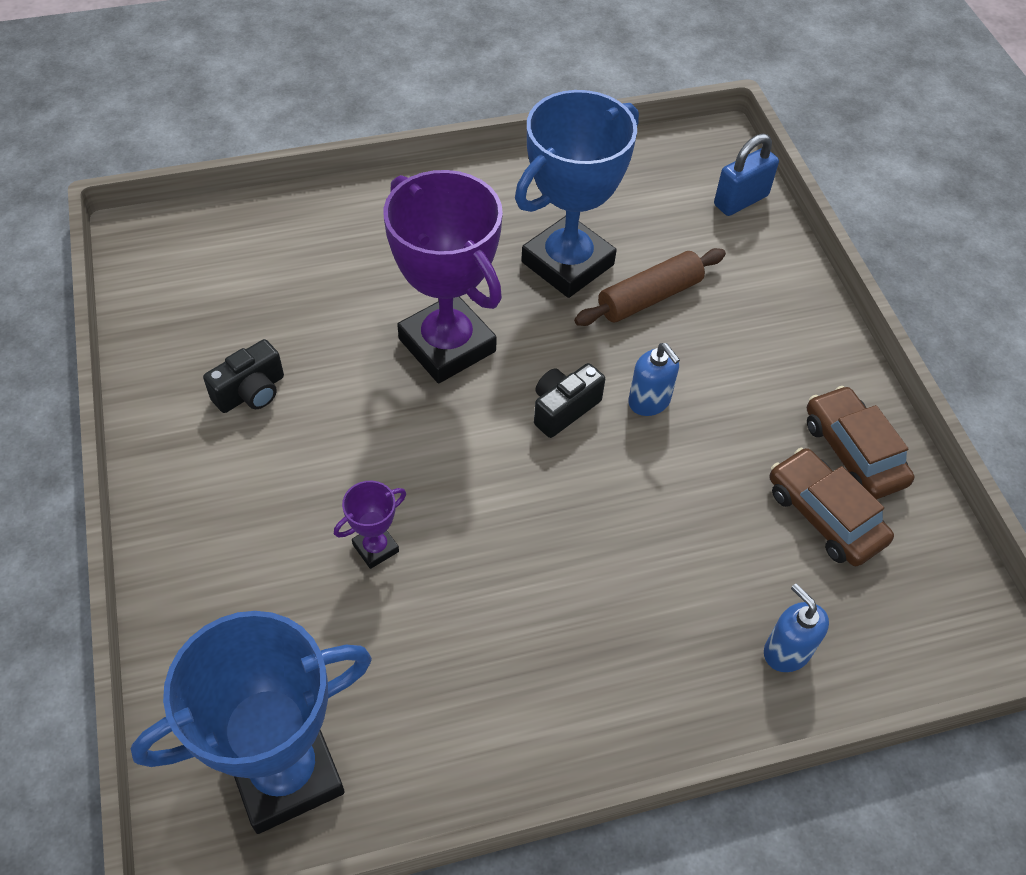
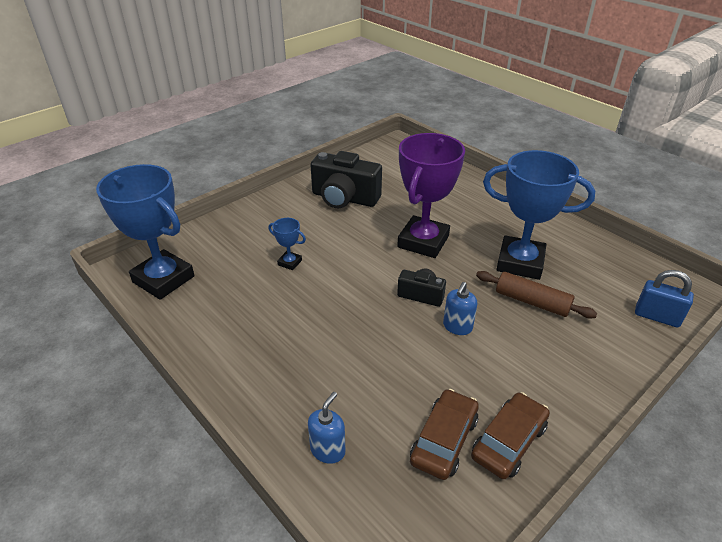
camera: 65 degrees right, 15 degrees down
(251, 392) = (344, 198): black camera -> black camera, size x1.85
(375, 548) = (290, 262): purple trophy -> blue trophy

